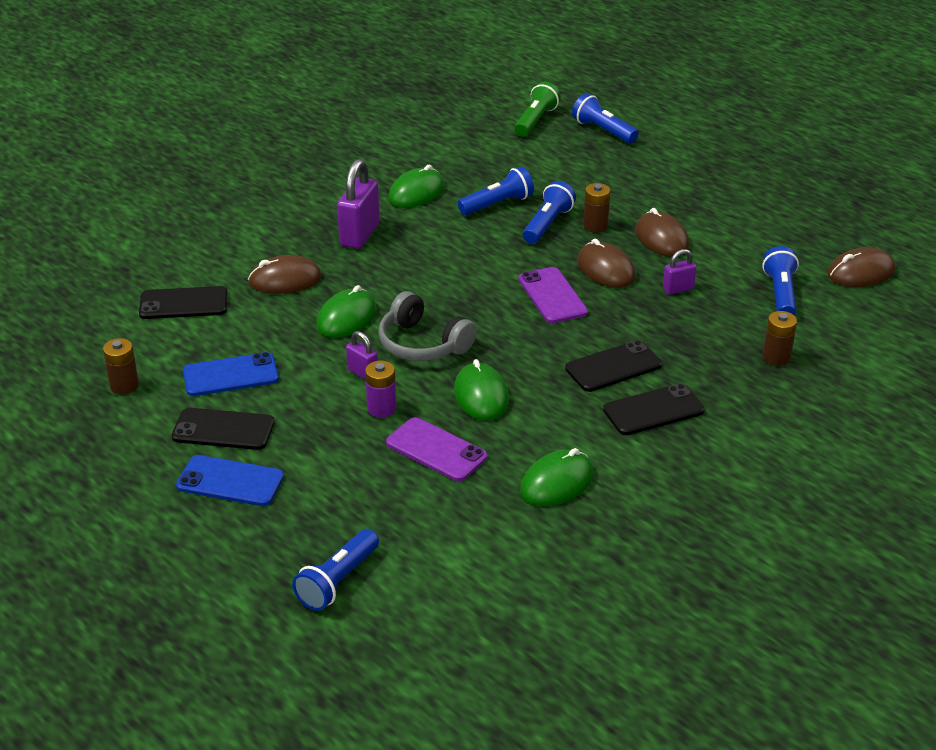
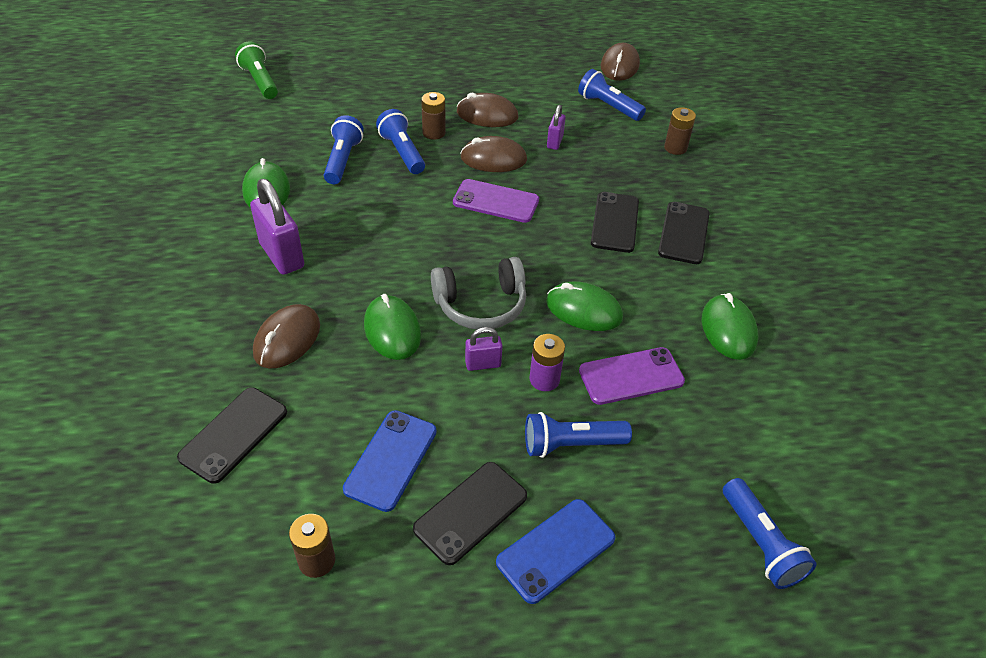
camera: 55 degrees left, 10 degrees up
(603, 131) = (320, 62): blue flashlight -> blue flashlight (571, 444)

